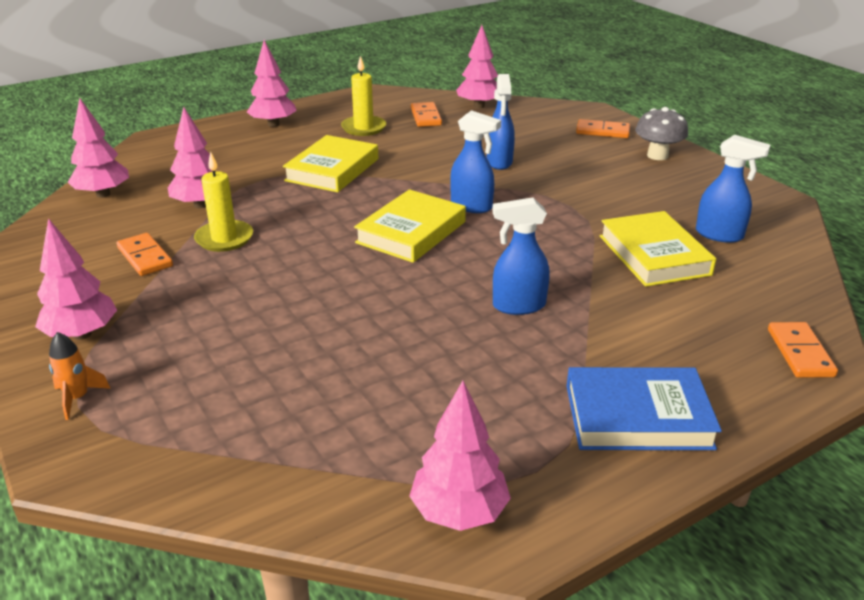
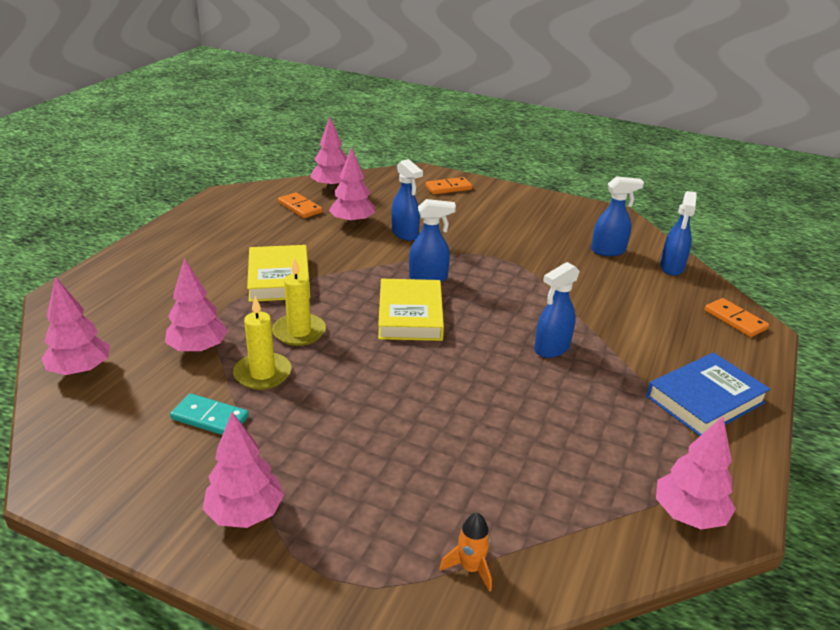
camera: 35 degrees left, 0 degrees up
(78, 398) = (319, 571): orange rocket -> orange rocket (470, 568)
(145, 257) = (210, 418): orange domino -> turquoise domino
(273, 124) = (169, 249): pink tree -> pink tree (352, 222)
(363, 128) = (258, 231): yellow candle -> yellow candle (299, 332)
(654, 255) = (588, 279): yellow book -> none
(657, 156) = (506, 199): grey mushroom -> none
(784, 274) = (671, 268): none -> blue spray bottle

